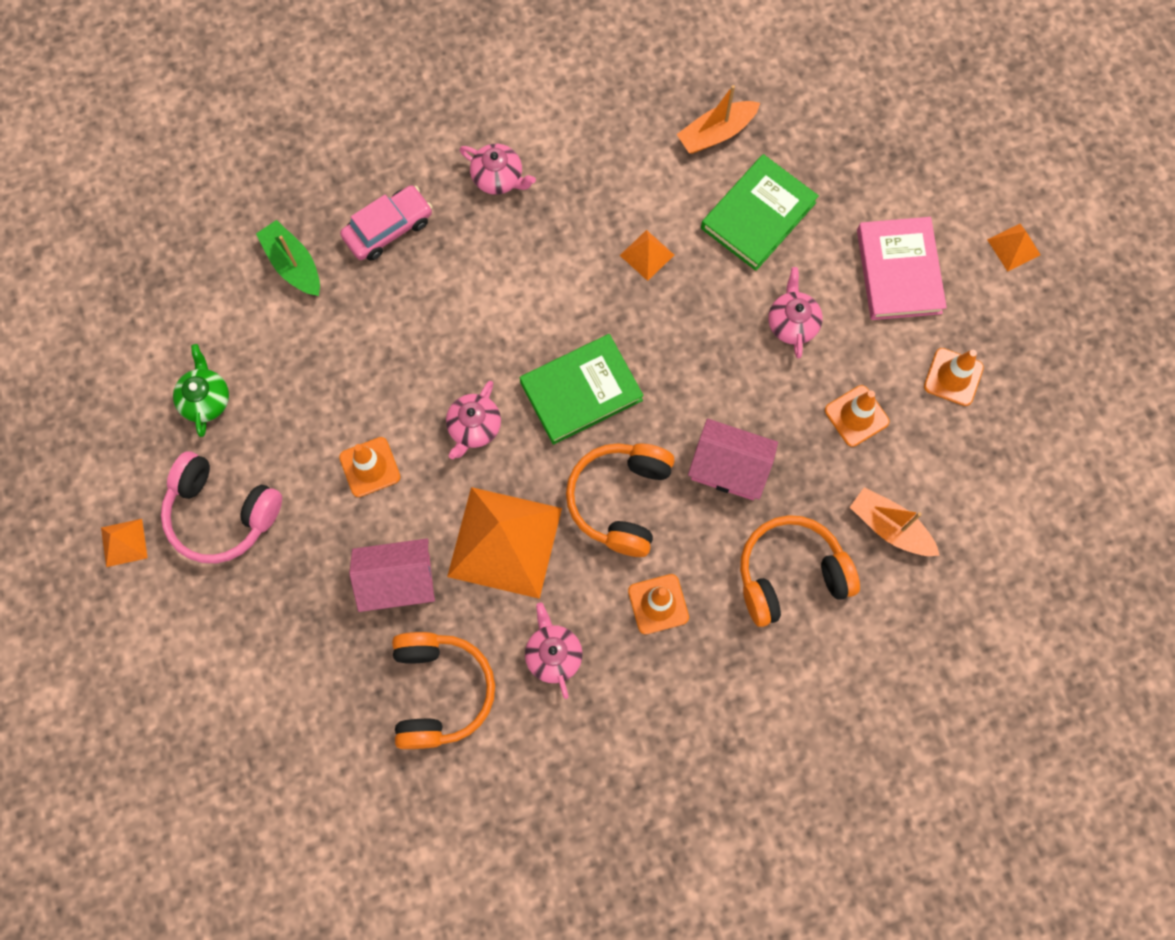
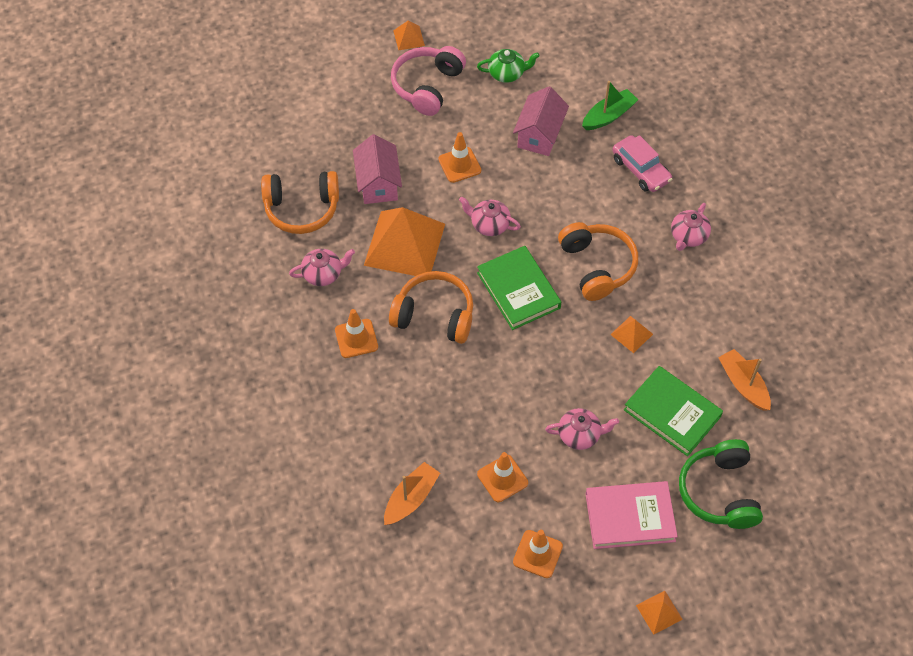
camera: 90 degrees right, 15 degrees down
(729, 468) = (459, 387): pink house -> pink house (539, 135)
(790, 574) = (375, 426): orange headphones -> orange headphones (597, 266)
(860, 172) = (719, 492): none -> green headphones

